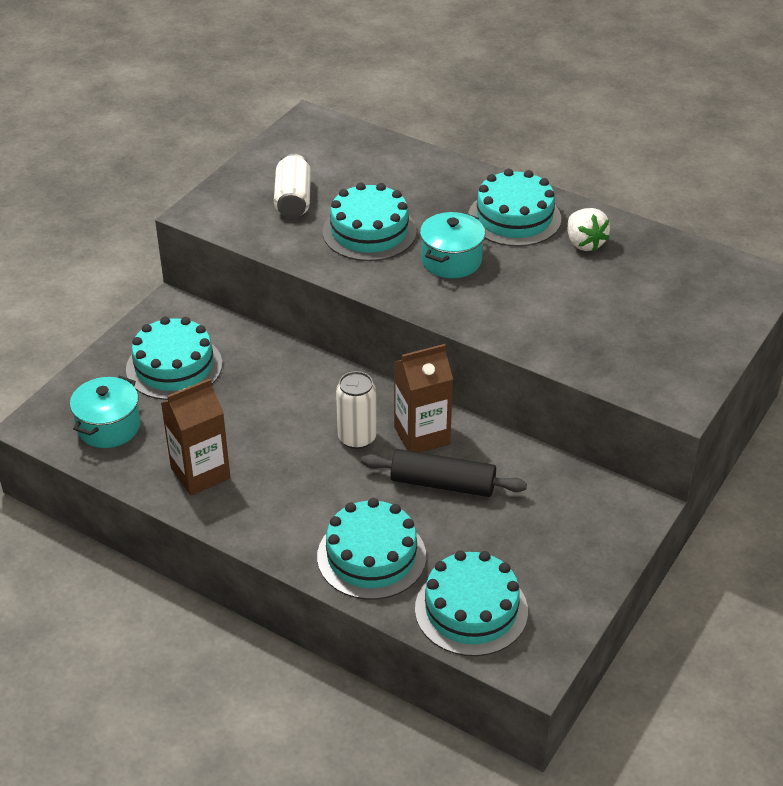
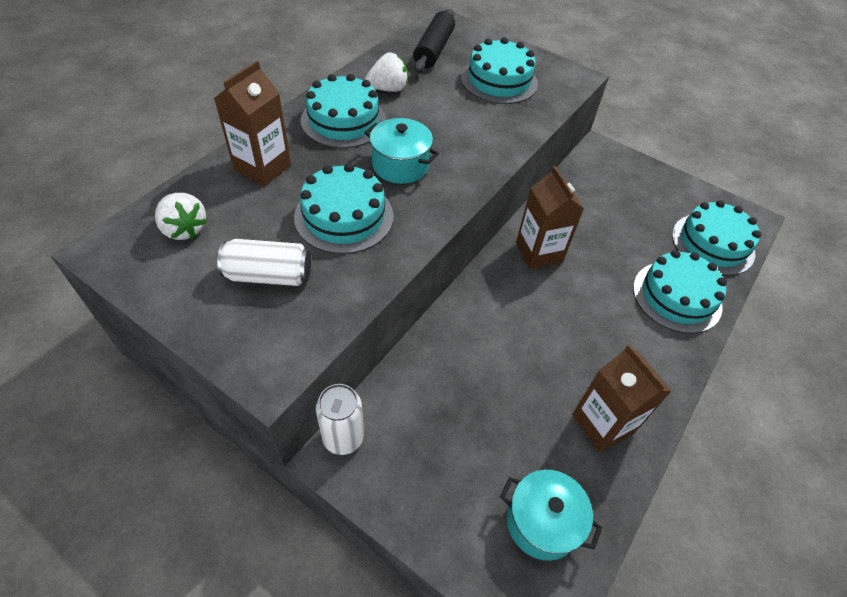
camera: 90 degrees left, 10 degrees up
(174, 366) = (442, 451): turquoise cake -> turquoise cake (499, 80)
(339, 151) = (184, 229): none -> white strawberry
(357, 438) = (544, 295): white can -> white can (343, 437)
(426, 178) = (262, 167): none -> brown carton
(443, 484) = (592, 245): black rolling pin -> black rolling pin (434, 50)

